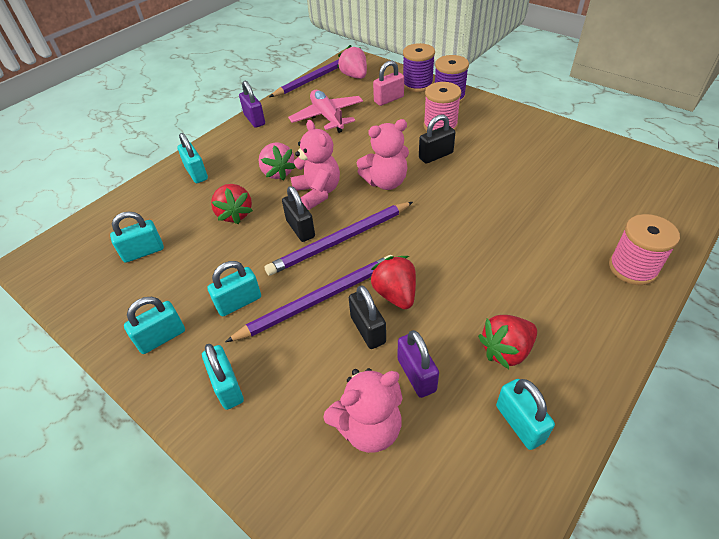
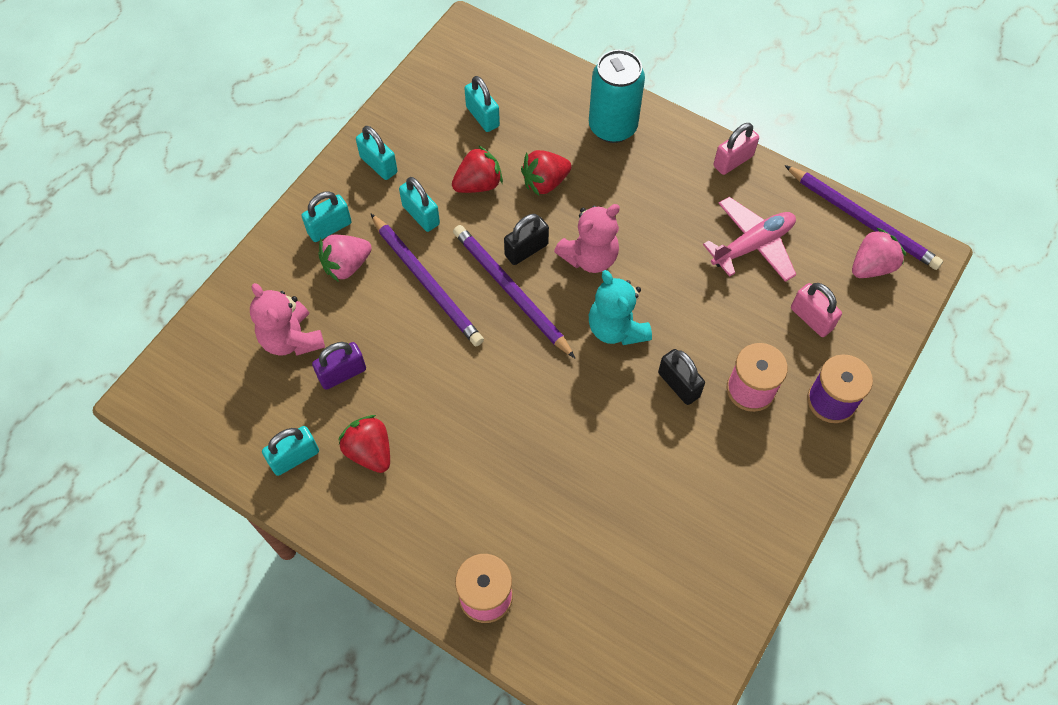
camera: 80 degrees right, 15 degrees up
(196, 173) = (612, 127): turquoise padlock -> turquoise can
(254, 120) = (733, 161): purple padlock -> pink padlock
(278, 172) = (623, 209): pink strawberry -> pink strawberry (346, 265)
(368, 330) = (391, 329): black padlock -> none
(385, 182) = (616, 328): pink teddy bear -> turquoise teddy bear
(395, 294) = (436, 350): red strawberry -> red strawberry (478, 184)
(417, 84) = (862, 356): purple spool -> none

